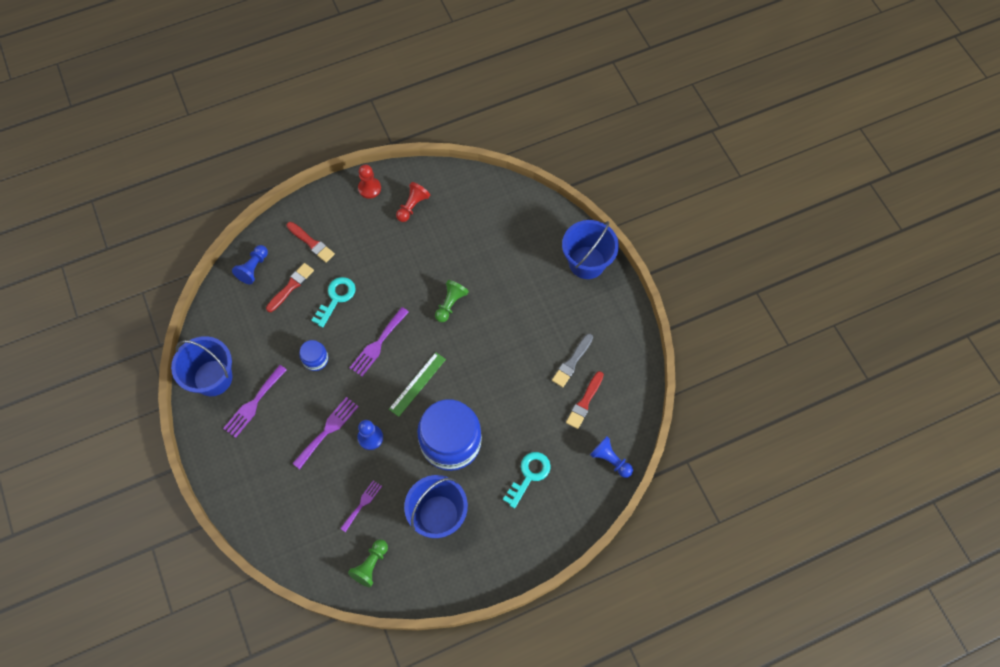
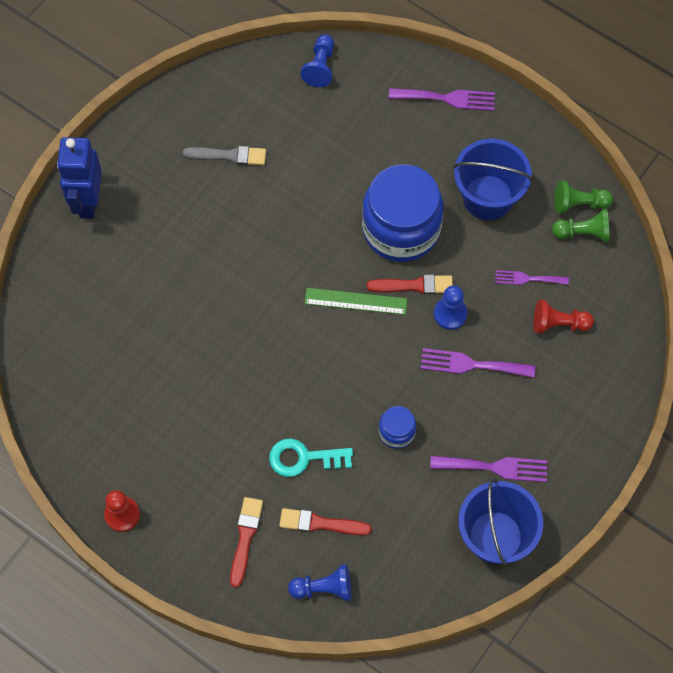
camera: 120 degrees left, 0 degrees up
(378, 344) = (333, 373): purple fork -> purple fork (447, 98)
(412, 206) = (120, 444): red pawn -> red pawn (558, 324)
(450, 304) = (232, 322): green pawn -> green pawn (579, 204)
(529, 475) = (387, 134): turquoise key -> none
(584, 402) = (269, 121): red brush -> red brush (414, 285)
(587, 262) = (88, 202): blue bucket -> blue robot

